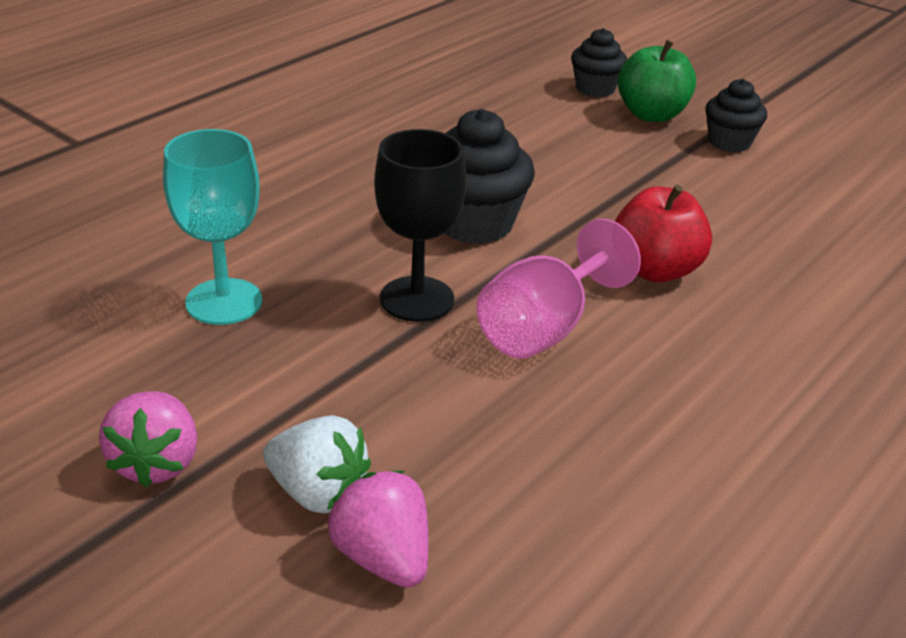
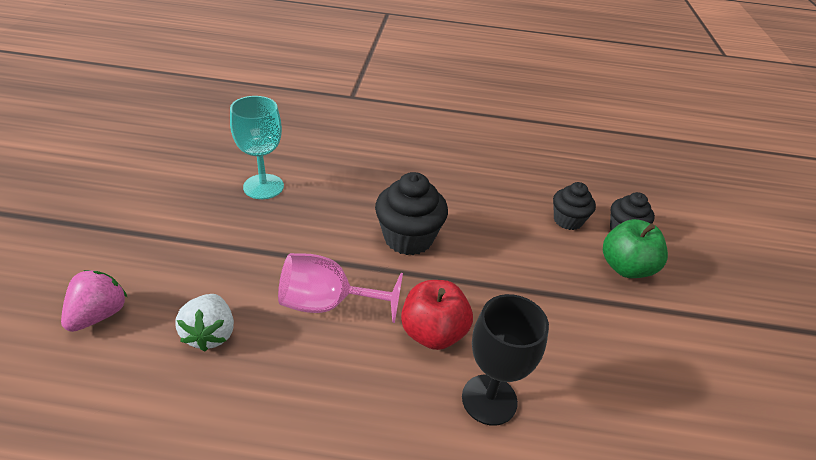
camera: 55 degrees right, 5 degrees up
(157, 463) = (134, 218): pink strawberry -> none
(318, 492) = (137, 274): white strawberry -> white strawberry (210, 334)
(417, 299) = (316, 245): black goblet -> black goblet (489, 399)
(729, 142) = (640, 320): black cupcake -> black cupcake (567, 220)

